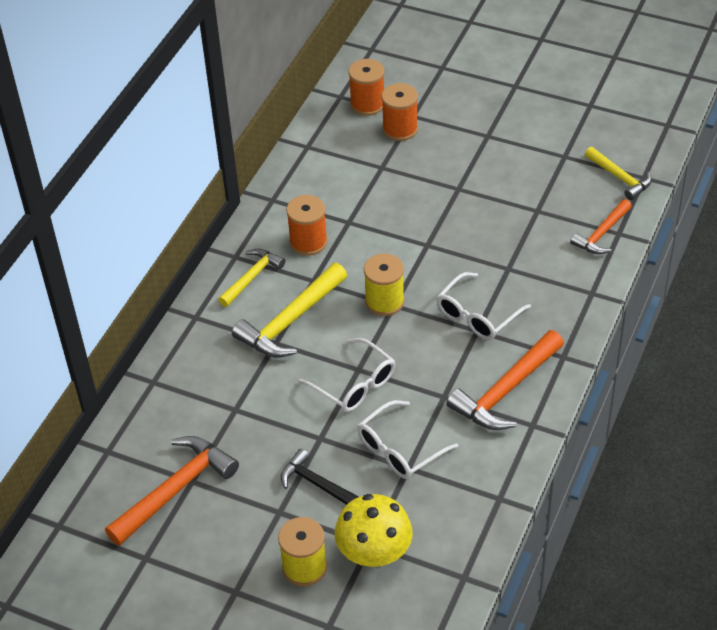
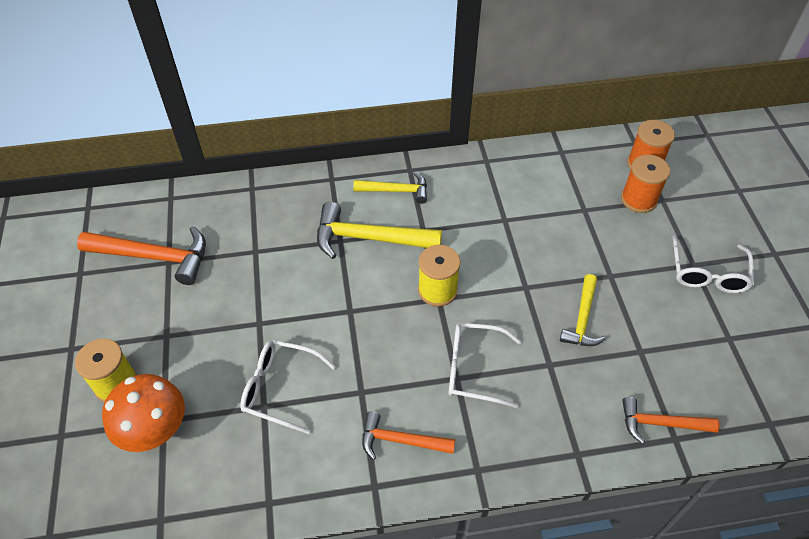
camera: 55 degrees right, 5 degrees up
(308, 242) = (461, 205): orange spool -> none
(317, 484) = (208, 347): black hammer -> none
(354, 384) = (331, 317): white glasses -> white glasses (708, 274)
(374, 553) = (155, 429): yellow mushroom -> orange mushroom
(506, 391) = (401, 440): orange hammer -> orange hammer, size x0.62
(620, 178) = (748, 402): yellow hammer -> yellow hammer (582, 319)

